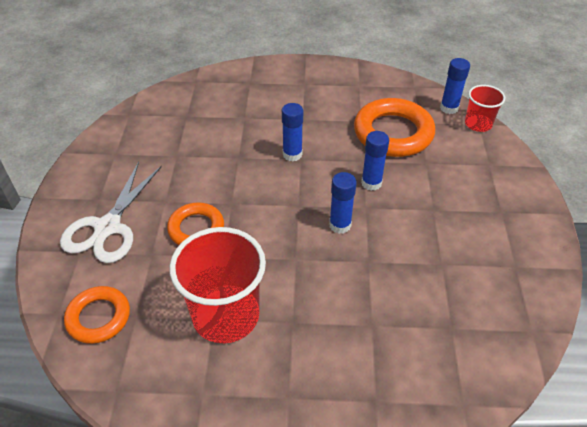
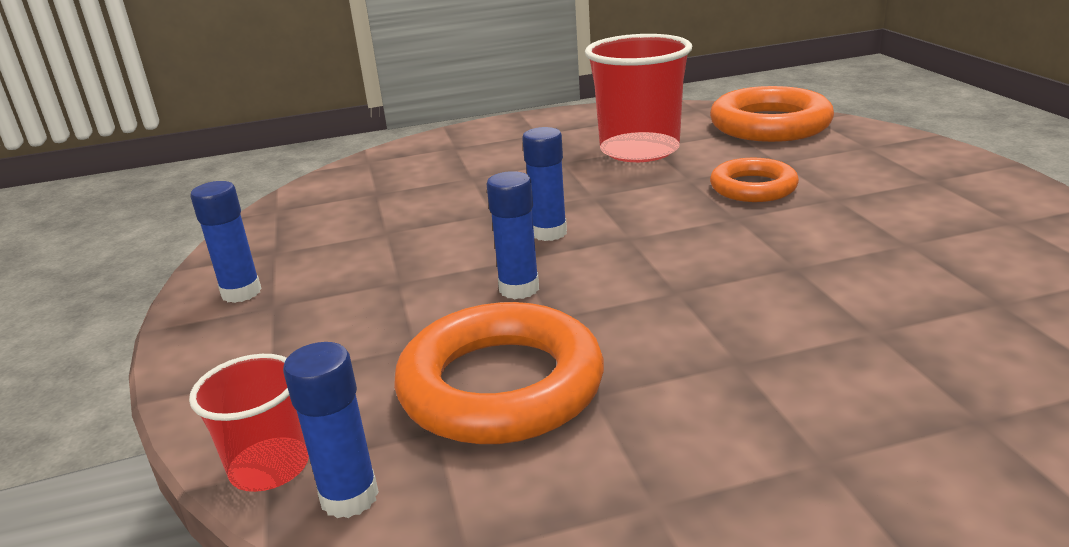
camera: 165 degrees right, 20 degrees down
(98, 317) = (770, 125): orange ring -> orange ring, size x1.65
(108, 227) = (870, 165): white scissors -> none
(292, 154) = (698, 293): blue glue stick -> blue glue stick (241, 292)

